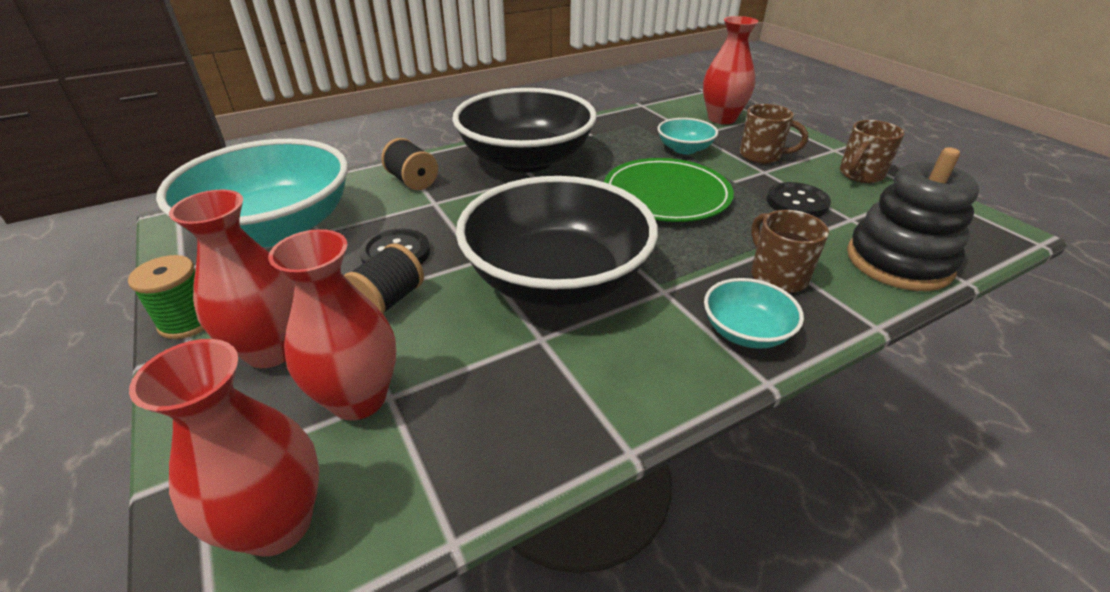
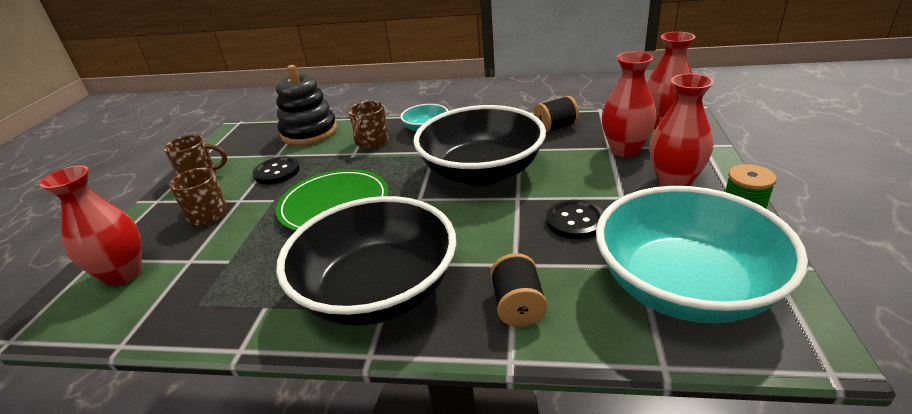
camera: 140 degrees left, 5 degrees down
(388, 301) = (594, 189): black spool -> black spool (555, 127)
(684, 149) = (236, 245): turquoise bowl -> none

